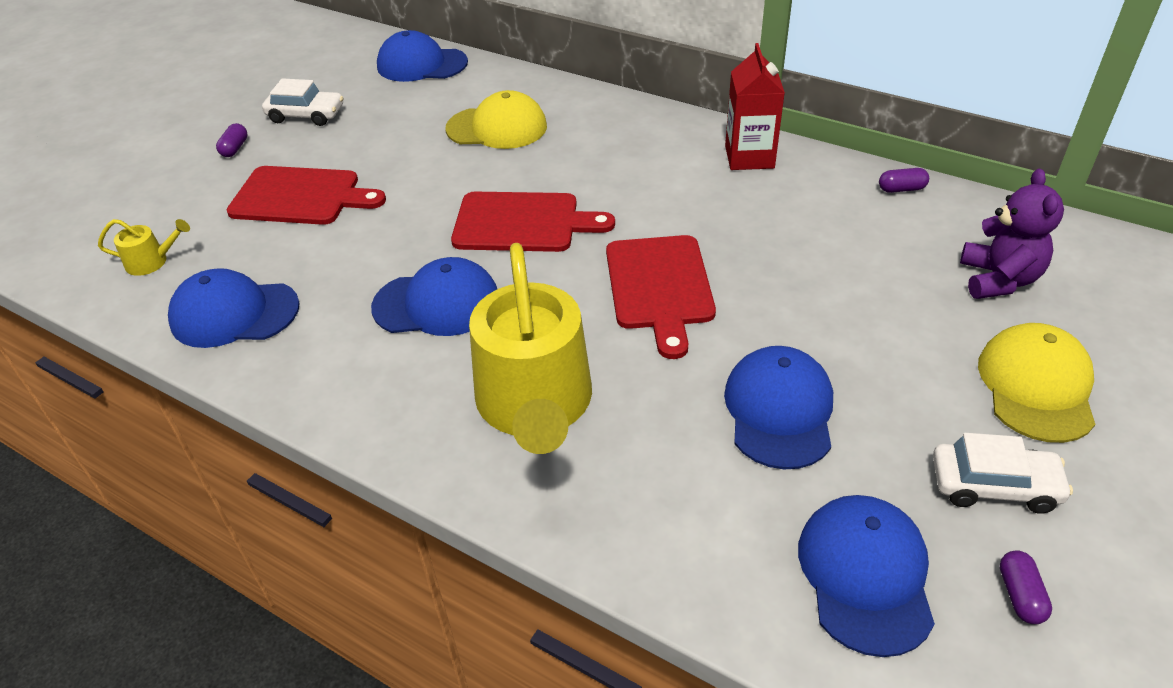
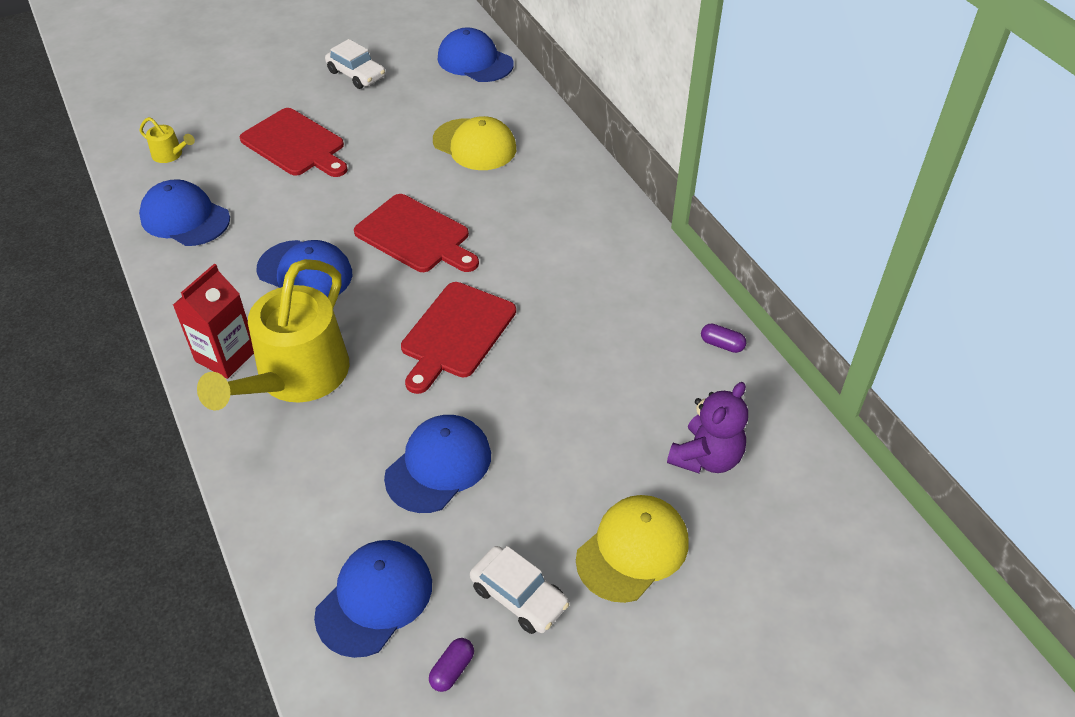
camera: 30 degrees right, 5 degrees up
(235, 148) = (288, 84): purple capsule -> none
(749, 157) = (633, 258): red carton -> red carton (226, 356)

